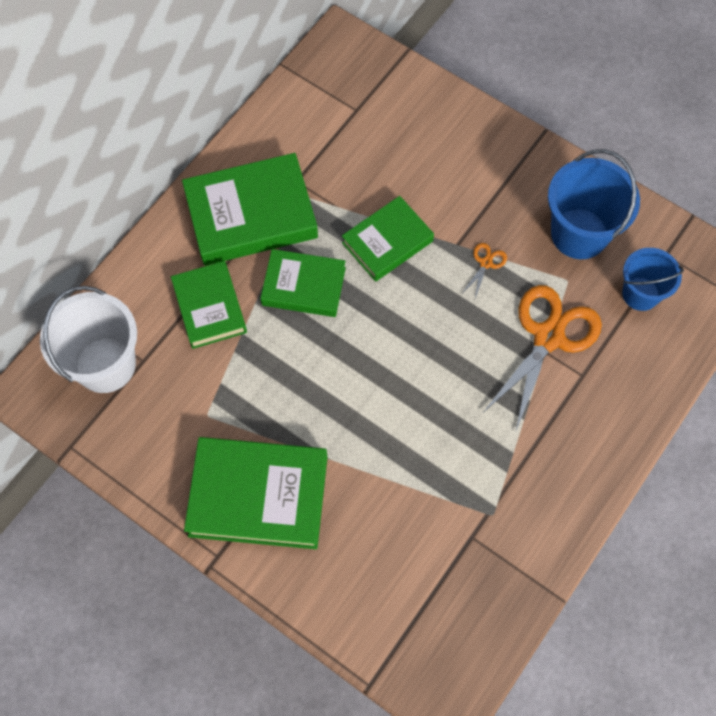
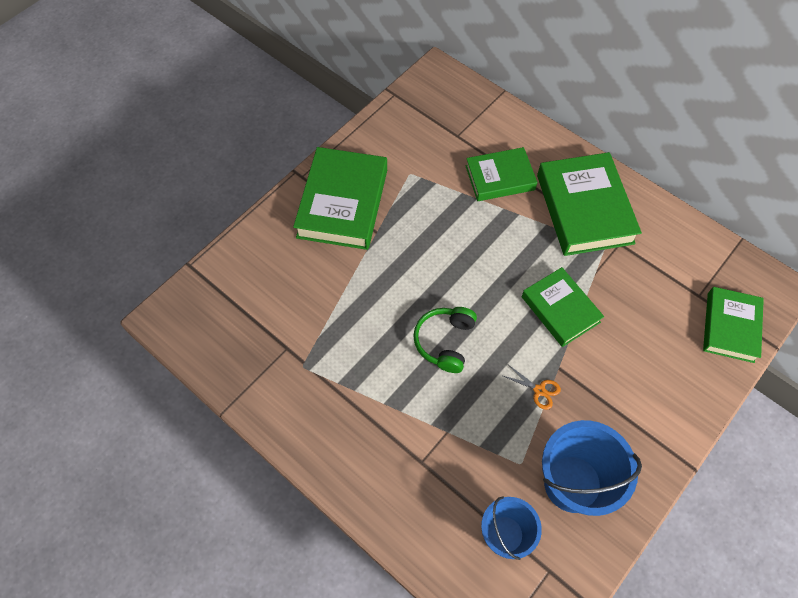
camera: 95 degrees right, 5 degrees down
(105, 365) = (455, 114): white bucket -> none
(303, 286) = (517, 243): green book -> green book (730, 327)
(441, 359) = (445, 342): none -> green headphones
(548, 337) = (461, 436): orange scissors -> none

